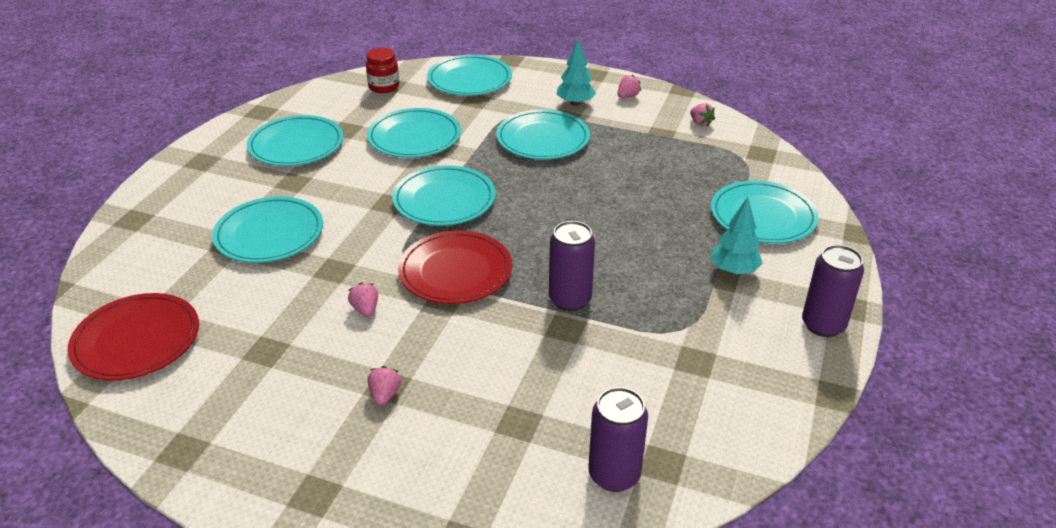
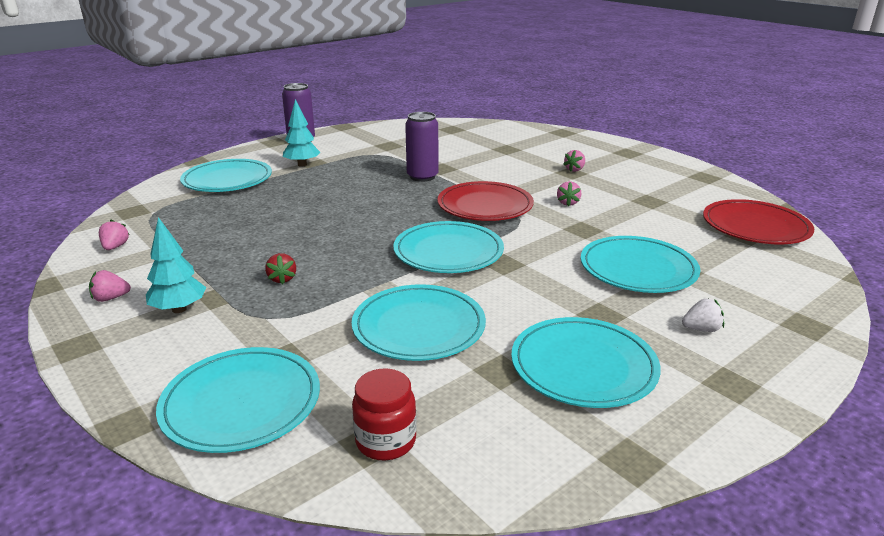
camera: 150 degrees left, 10 degrees down
(217, 192) = (701, 329): none -> white strawberry
(543, 139) = (282, 279): turquoise plate -> red strawberry
(614, 474) = (477, 131): purple can -> none

